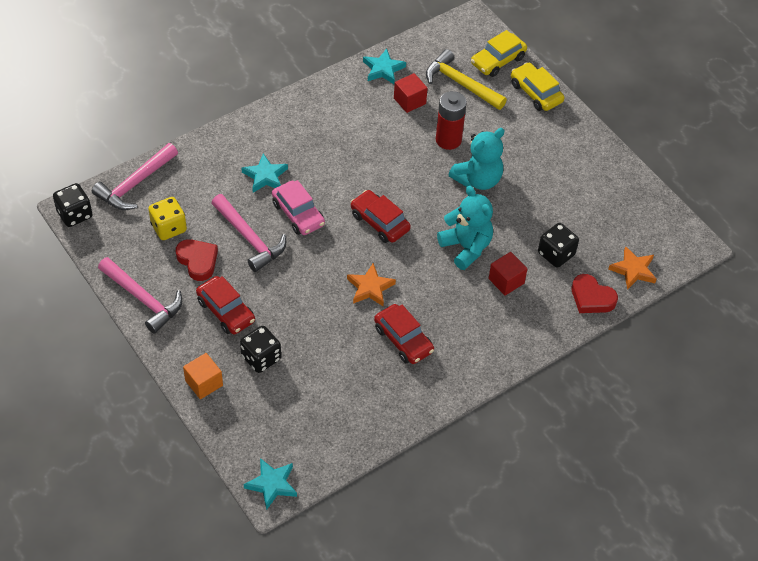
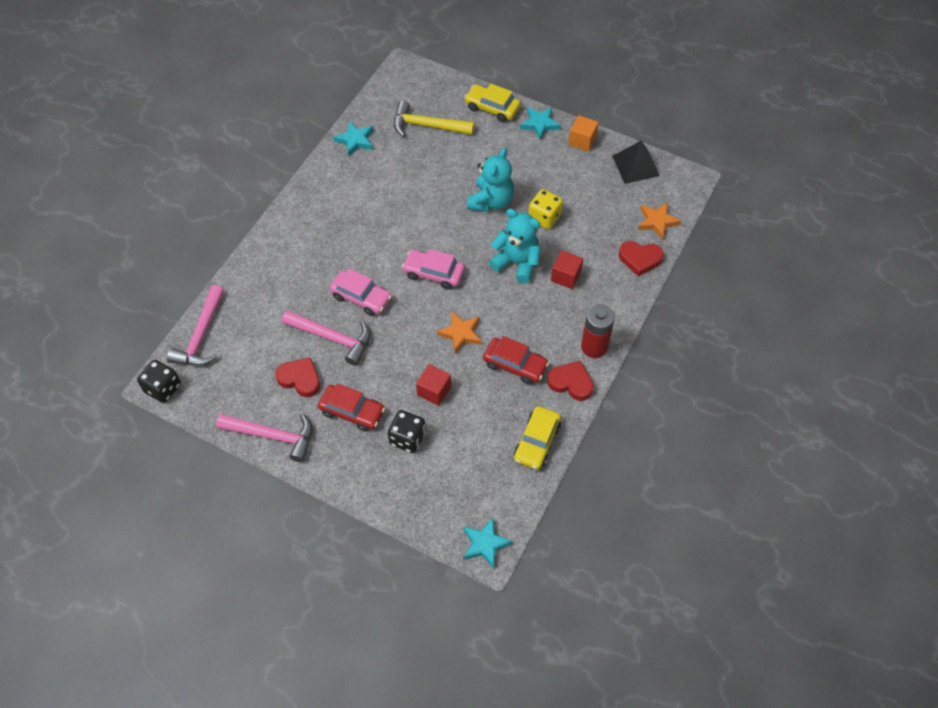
camera: 25 degrees left, 5 degrees up
(169, 228) = (256, 361): yellow dice -> yellow dice (544, 217)
(204, 383) = (372, 484): orange cube -> orange cube (582, 141)
(265, 176) = (312, 277): turquoise star -> turquoise star (540, 124)
(379, 222) = (433, 273): red car -> pink car
(409, 101) = (394, 158): red cube -> red cube (434, 391)
(447, 381) = (571, 383): none -> red heart
(448, 140) = (446, 178): red battery -> red battery (594, 347)
(498, 61) = (445, 93): yellow car -> yellow car (537, 442)
(556, 254) = (590, 236): black dice -> none
(646, 207) = (635, 165): none -> black pyramid

